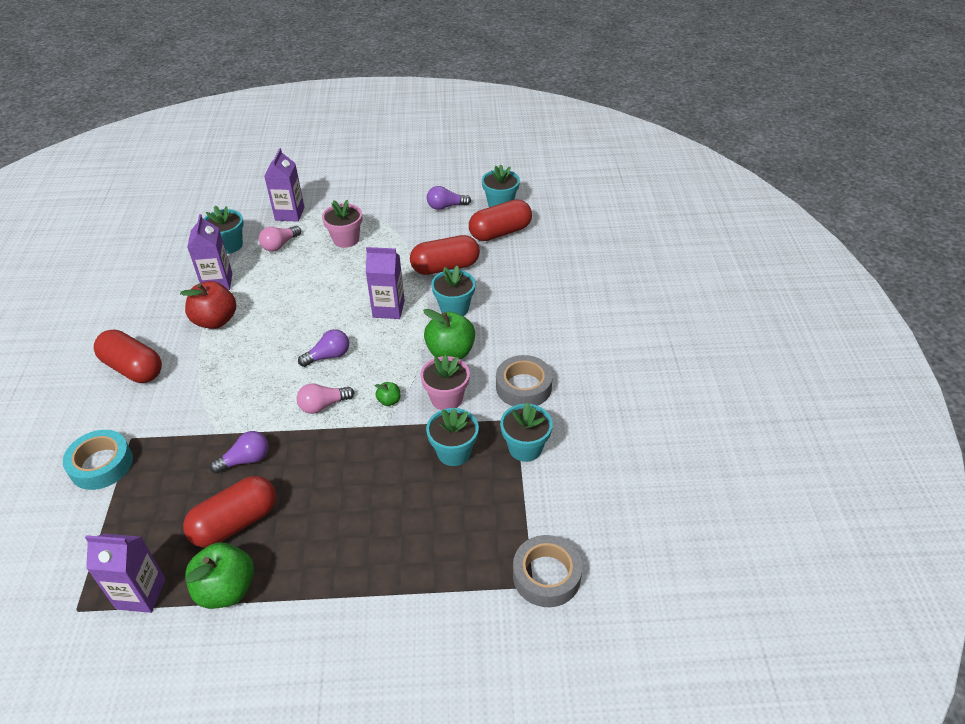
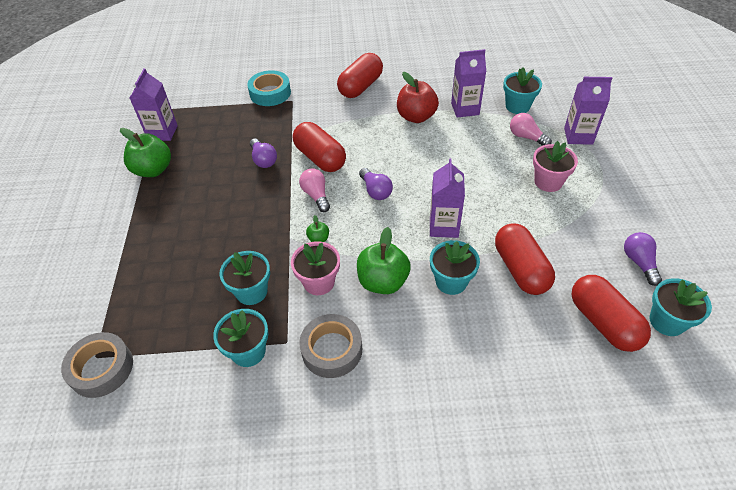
camera: 90 degrees right, 5 degrees up
(235, 523) = (207, 164): red capsule -> red capsule (320, 158)

